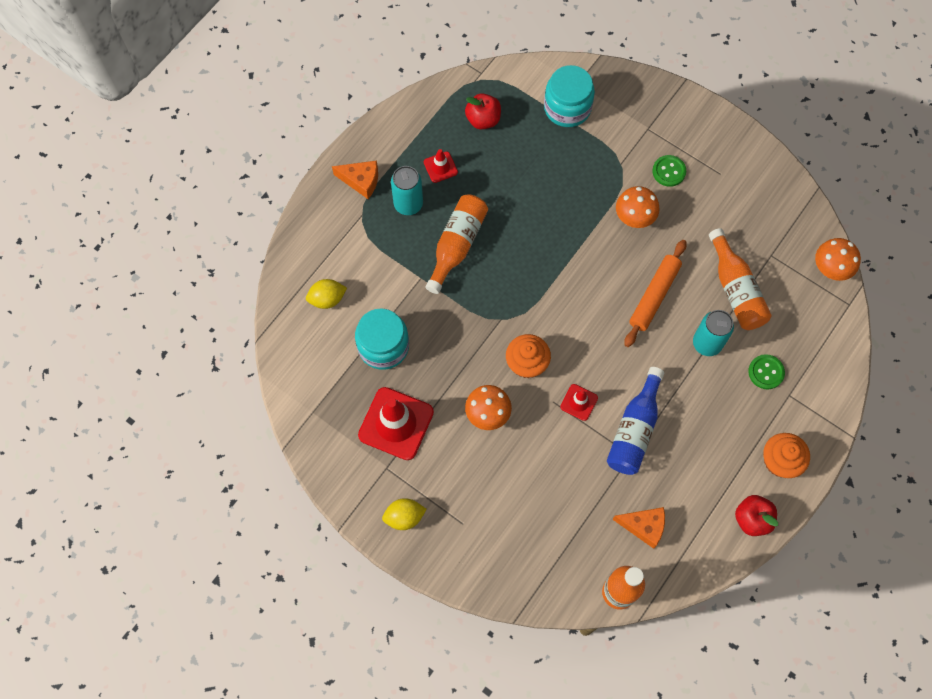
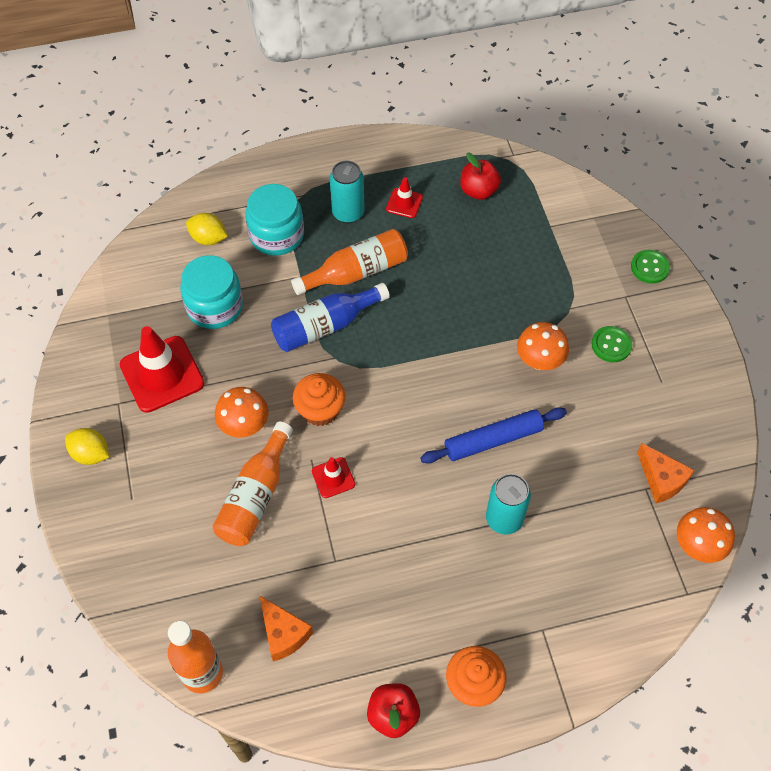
camera: 40 degrees right, 10 degrees down
(361, 181) = (327, 170): orange cheese -> orange cheese (661, 479)
(567, 108) = (564, 230): turquoise jar -> turquoise jar (276, 235)
(634, 430) = (360, 541): blue bottle -> blue bottle (325, 326)
(654, 296) = (493, 440): orange rolling pin -> blue rolling pin
(735, 290) = (579, 493): orange bottle -> orange bottle (255, 496)
(766, 372) = (538, 590): green button -> green button (650, 267)

